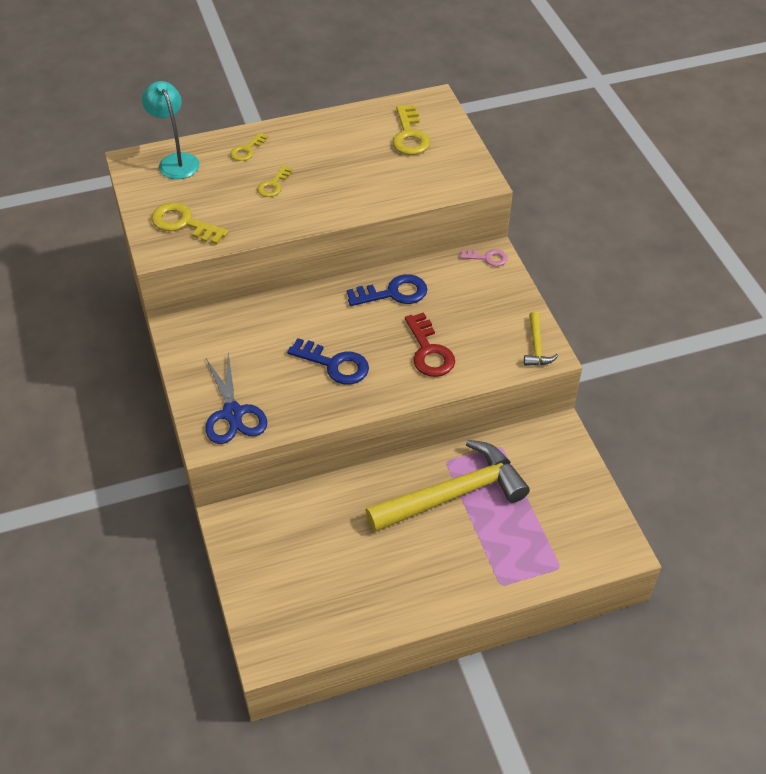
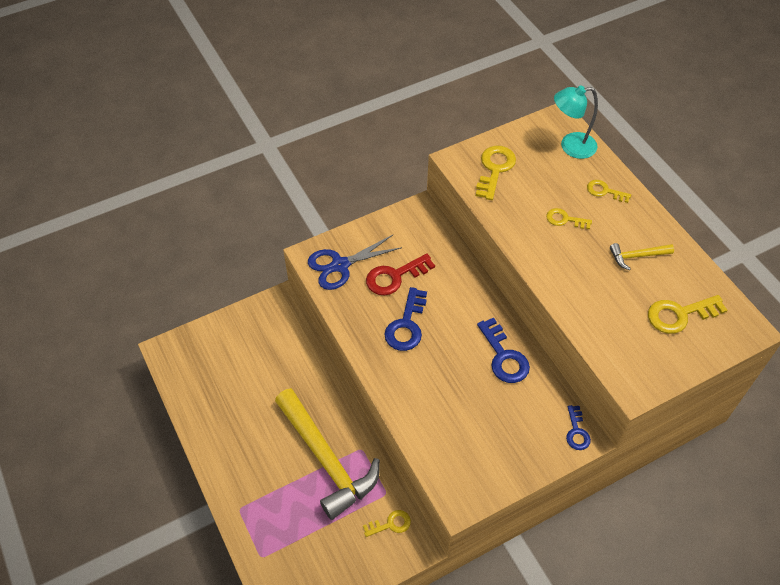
camera: 80 degrees right, 5 degrees up
(176, 161) = (570, 146): turquoise lamp -> turquoise lamp turned 150 degrees counterclockwise
(429, 351) = (439, 396): red key -> red key (395, 277)
(487, 258) = (576, 431): pink key -> blue key
(535, 447) = (390, 524): none -> yellow key
(536, 346) = (467, 490): yellow hammer -> yellow hammer (637, 256)

